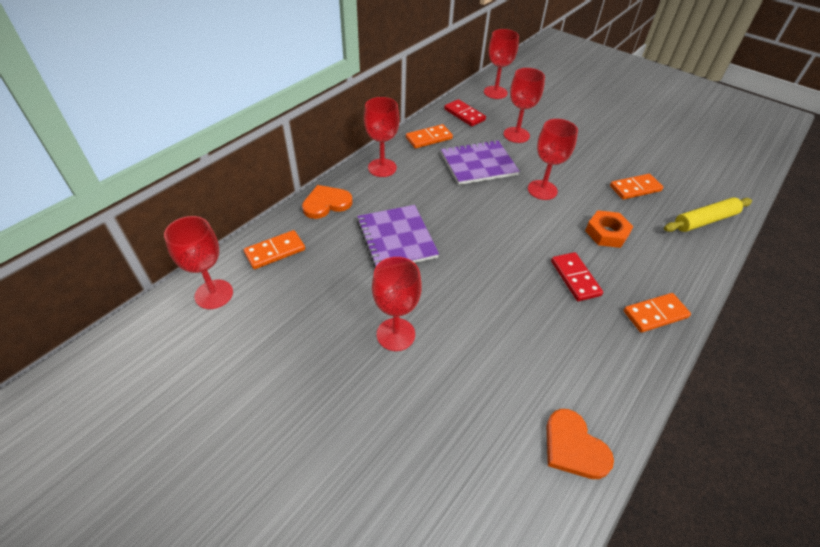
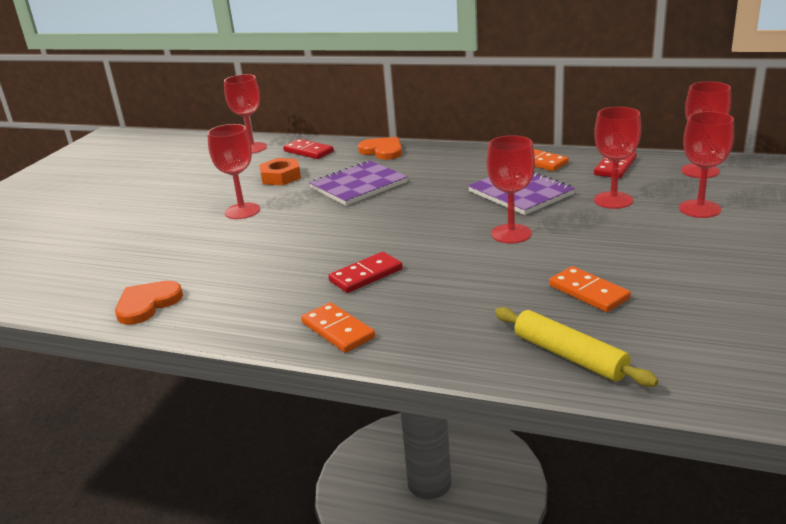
camera: 75 degrees right, 20 degrees down
(275, 251) = (308, 151): orange domino -> red domino
(382, 168) = (459, 156): red goblet -> red goblet (699, 209)
(606, 233) = (464, 283): orange nut -> orange nut (281, 177)

